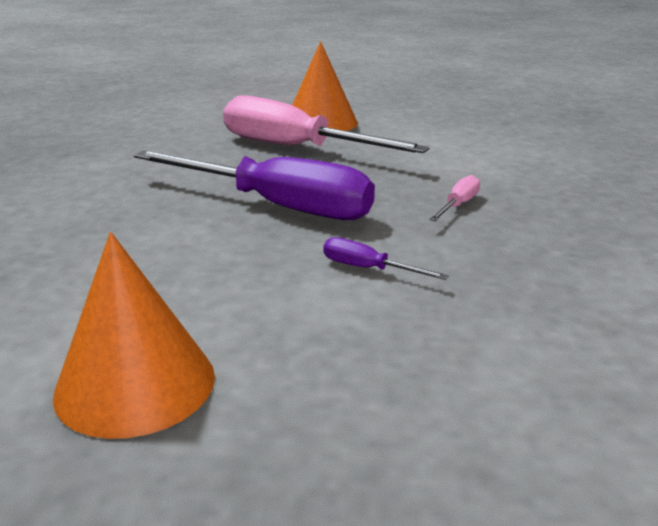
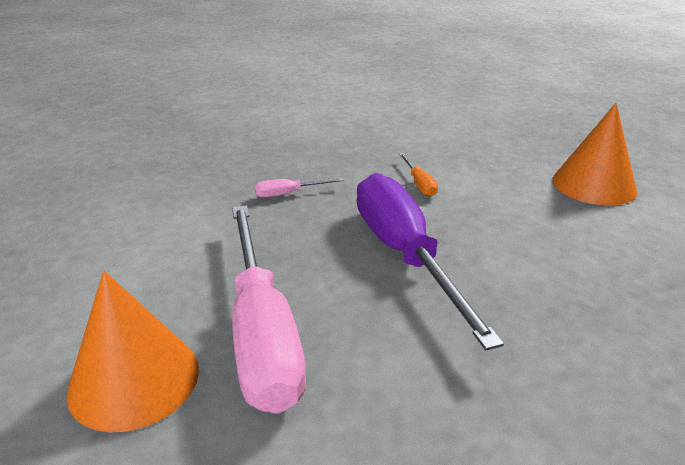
camera: 135 degrees left, 5 degrees up
(368, 269) = (419, 184): purple screwdriver -> orange screwdriver

